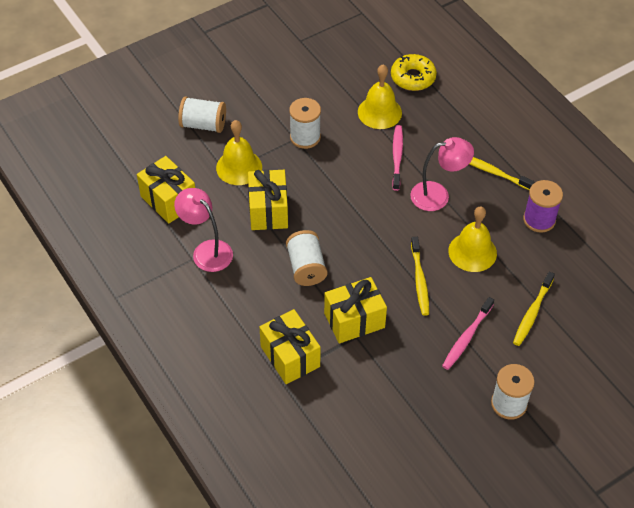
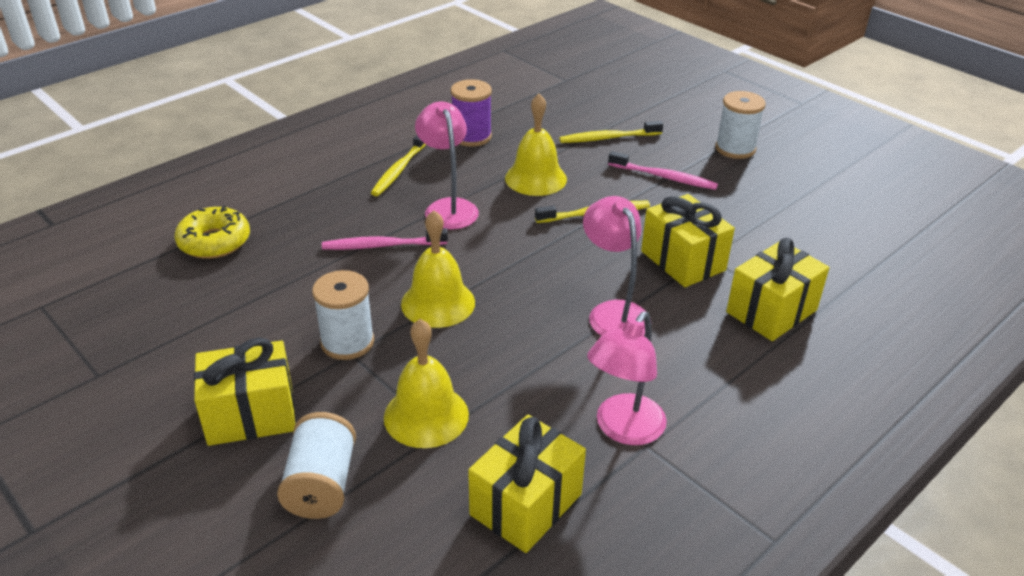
camera: 100 degrees left, 15 degrees down
(268, 211) = (516, 366): yellow gift -> yellow gift (251, 414)
(306, 267) = (613, 312): white spool -> pink lamp
(379, 112) = (289, 268): yellow bell -> yellow bell (438, 303)
(532, 312) = (608, 138): yellow toothbrush -> yellow toothbrush turned 150 degrees clockwise

